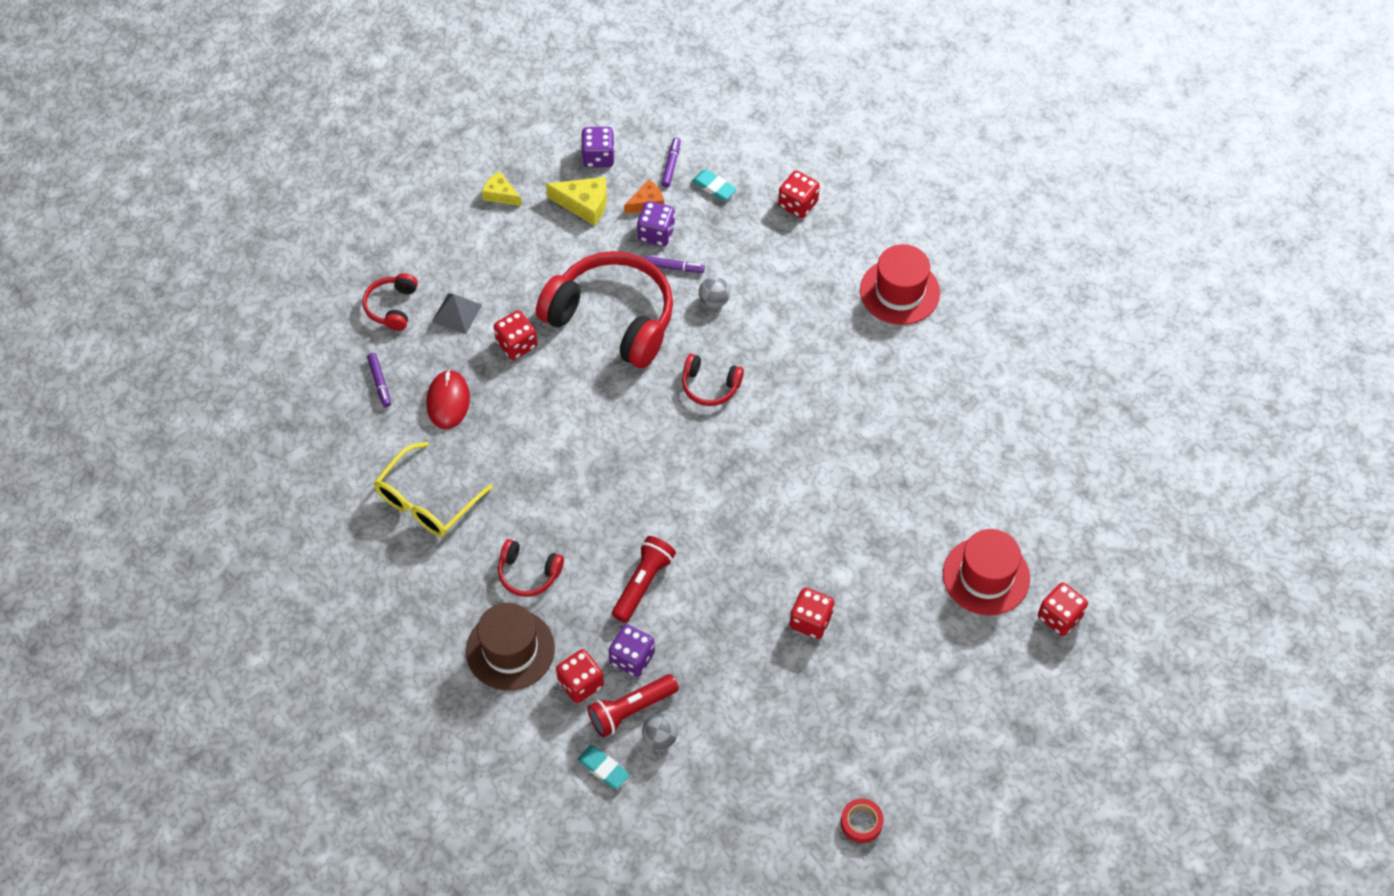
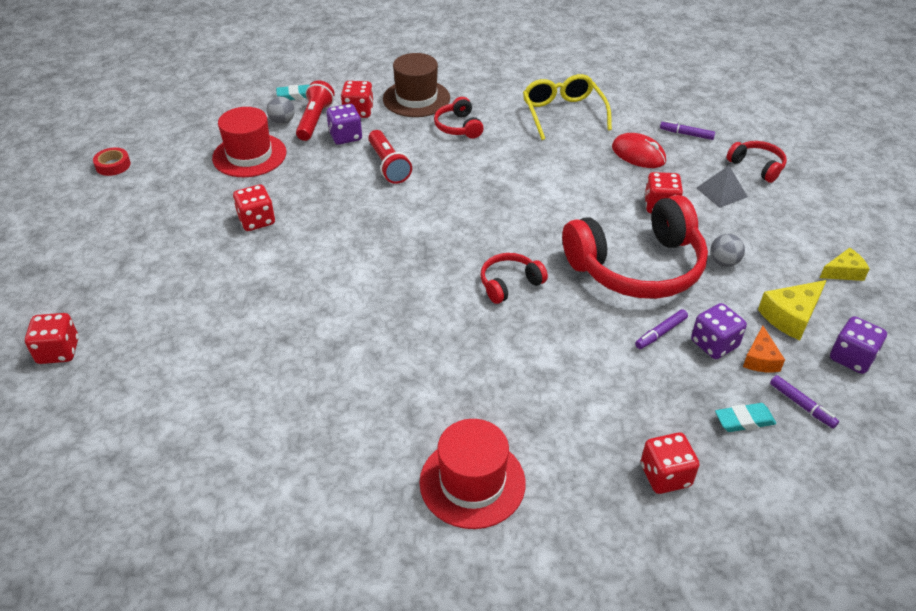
camera: 130 degrees right, 15 degrees down
(528, 573) = (458, 127): red headphones -> red headphones turned 75 degrees counterclockwise
(714, 301) = (597, 337): grey ball -> grey ball (723, 262)
(986, 576) = (149, 332): red hat -> red hat (249, 155)

